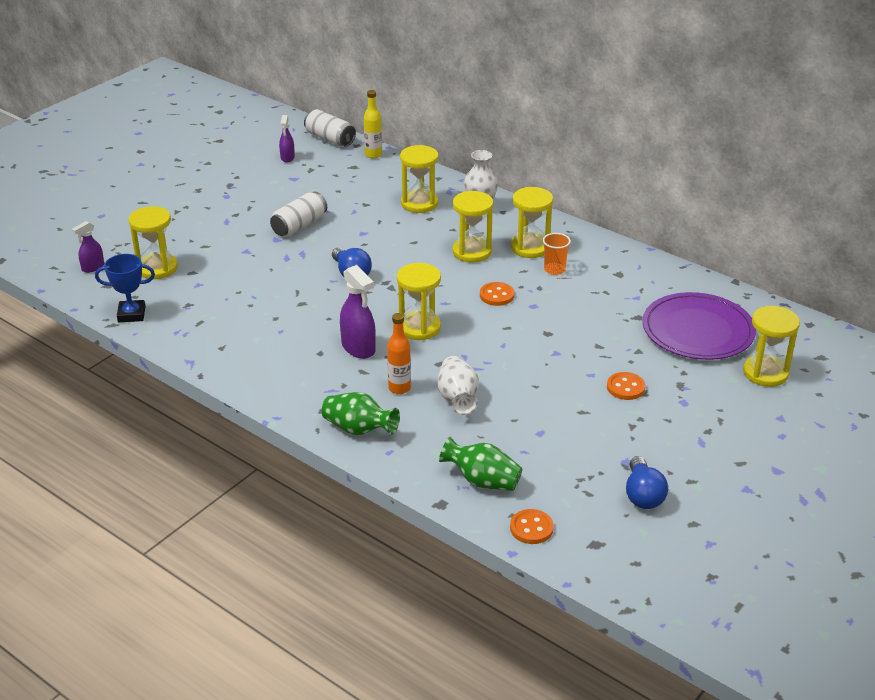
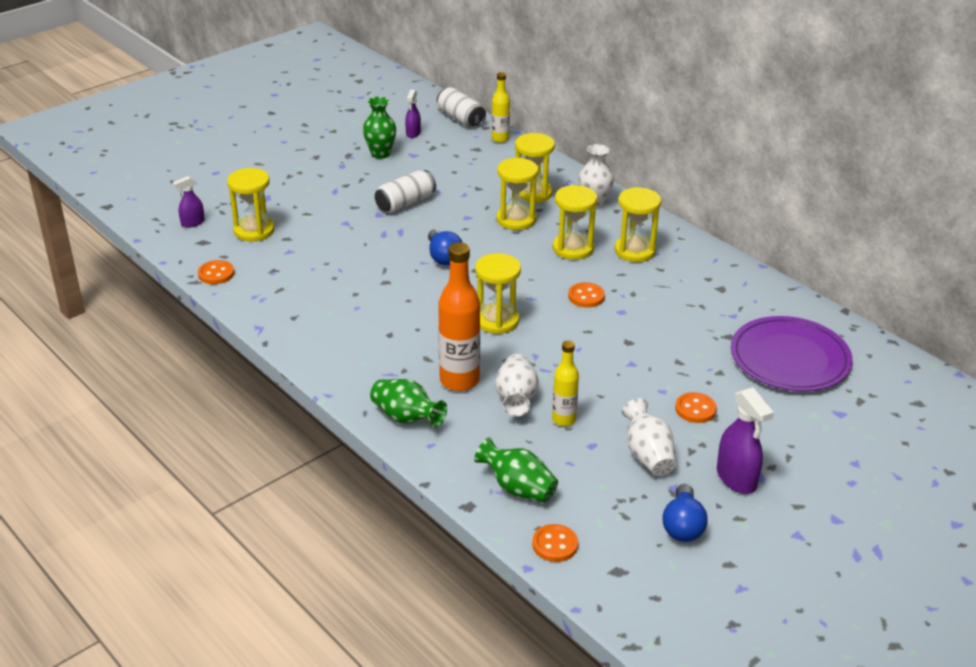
camera: 10 degrees right, 0 degrees up
(131, 314) = (216, 274): blue trophy -> orange button
(261, 181) = (380, 154): none -> green vase
(358, 348) = (429, 334): purple spray bottle -> purple spray bottle (736, 479)
(399, 388) = (459, 380): orange bottle -> orange bottle, size x1.72
(507, 412) = (563, 419): none -> yellow bottle
(554, 270) = (654, 276): orange cup -> none
(593, 435) = (647, 455): none -> white vase
(765, 373) = (851, 412): yellow hourglass -> yellow hourglass (516, 219)

